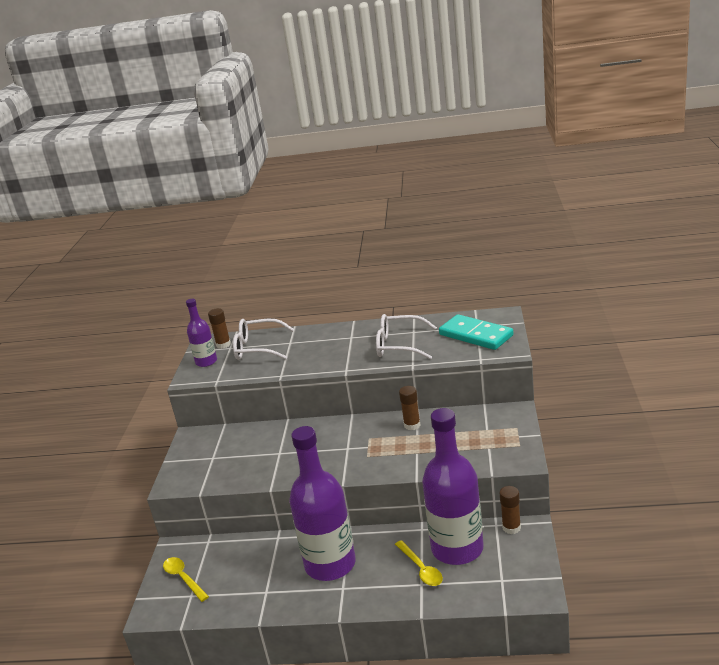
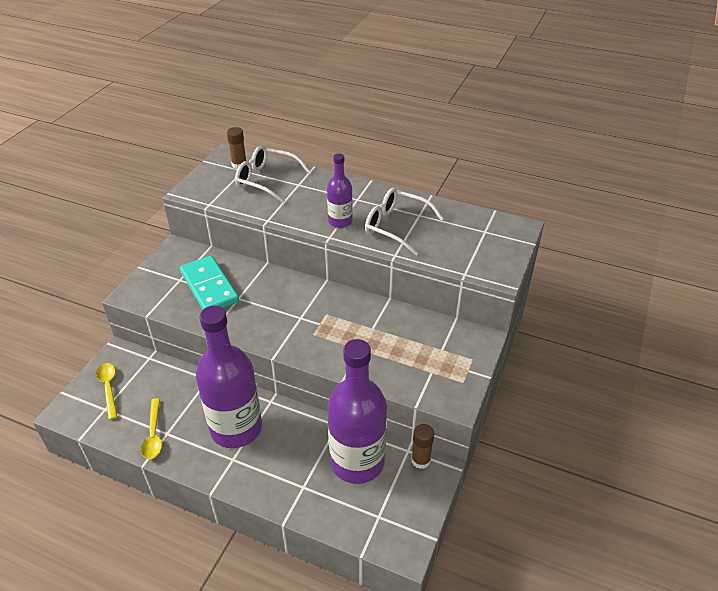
camera: 15 degrees right, 15 degrees up
(206, 362) = (213, 179): purple bottle -> purple bottle (340, 221)
(412, 425) = (374, 315): brown glue stick -> none
(421, 569) = (312, 470): yellow spoon -> yellow spoon (153, 434)
(475, 335) = (477, 242): turquoise domino -> turquoise domino (209, 287)

